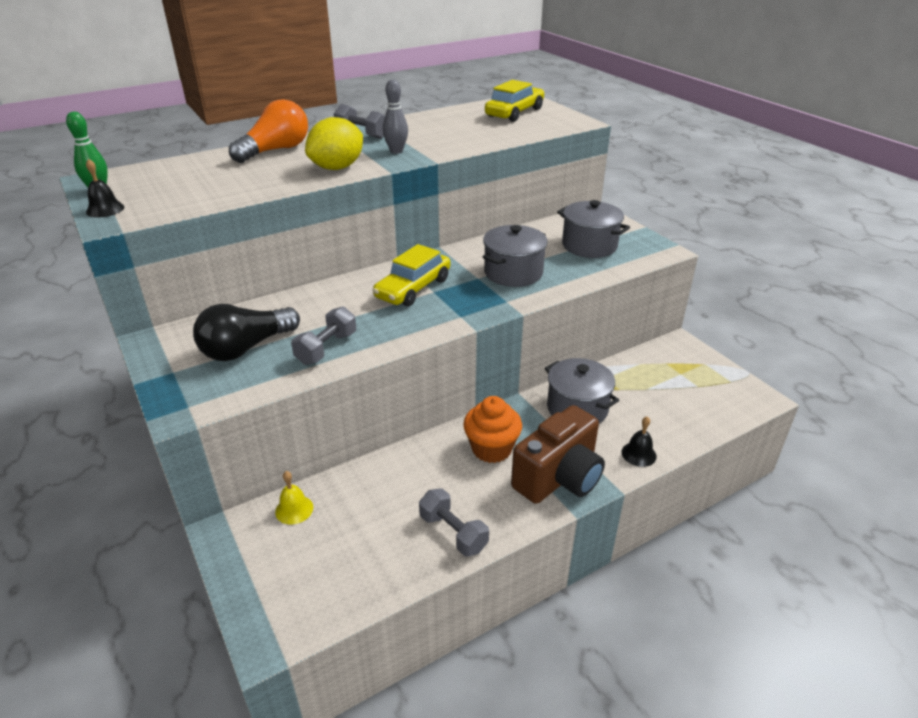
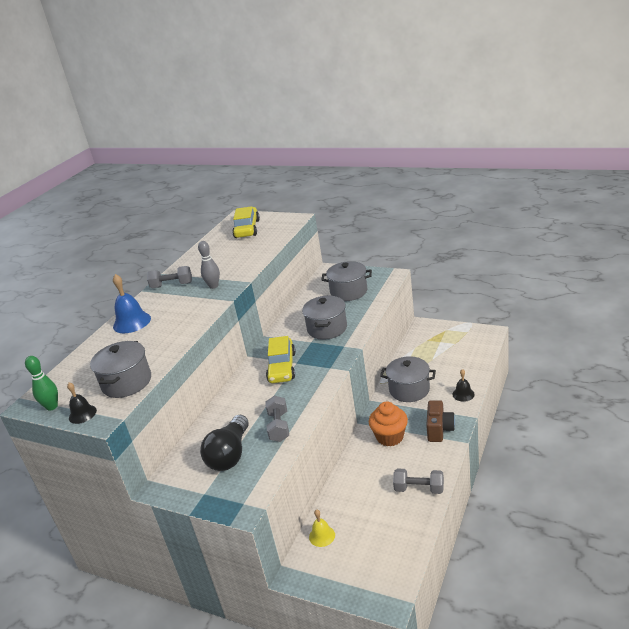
camera: 30 degrees left, 5 degrees down
(181, 201) = (127, 382): none -> grey pot
(275, 150) = (132, 322): orange light bulb -> blue bell
(337, 168) = (193, 313): yellow lemon -> none
(559, 478) = (439, 429): brown camera -> brown camera, size x0.64

